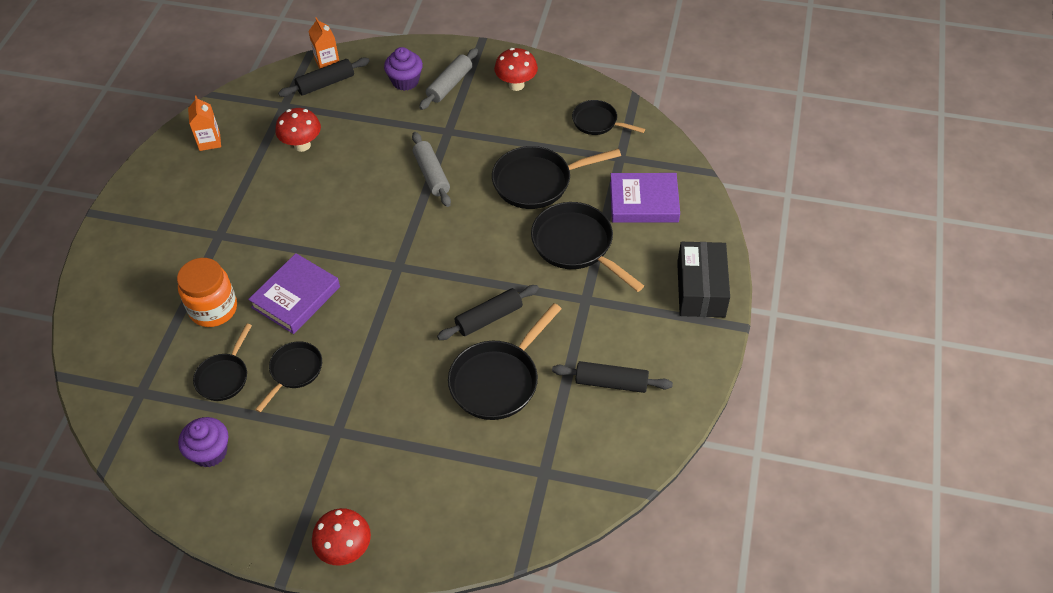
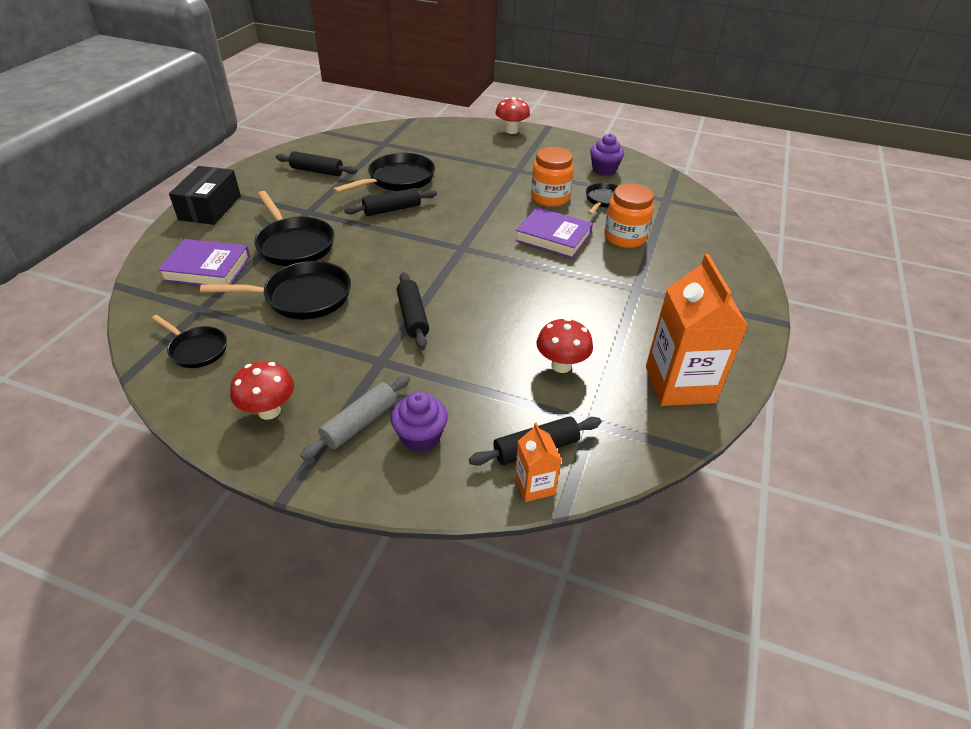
camera: 175 degrees left, 10 degrees down
(209, 141) = (679, 384): orange carton -> orange carton, size x2.04
(294, 371) = (550, 198): black pan -> orange jar
(296, 297) = (553, 237): purple book -> purple book turned 75 degrees clockwise
(431, 175) = (412, 316): grey rolling pin -> black rolling pin

